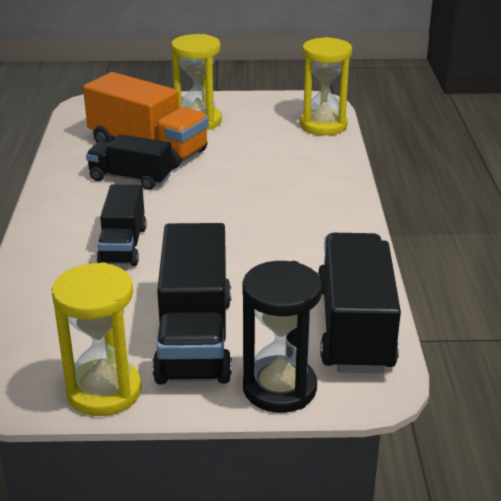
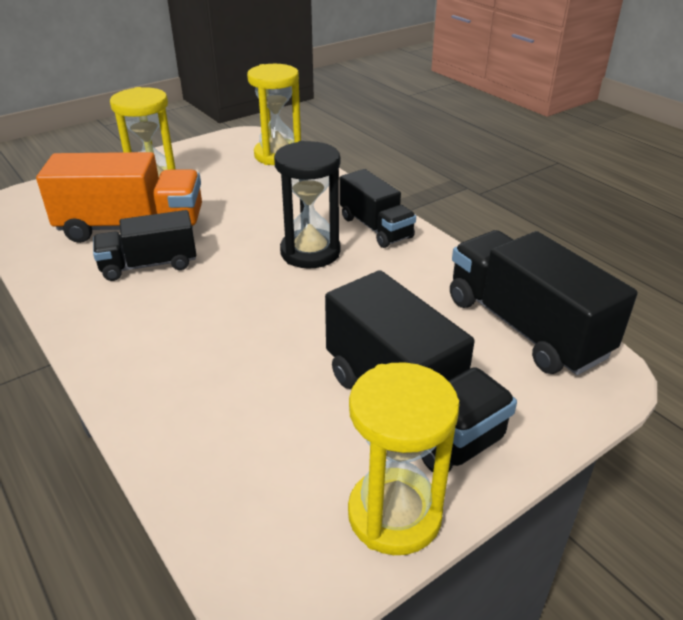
camera: 35 degrees left, 5 degrees up
(123, 245) = (223, 339): black truck -> black truck (375, 227)
(279, 388) = (541, 417): black hourglass -> black hourglass (310, 252)

